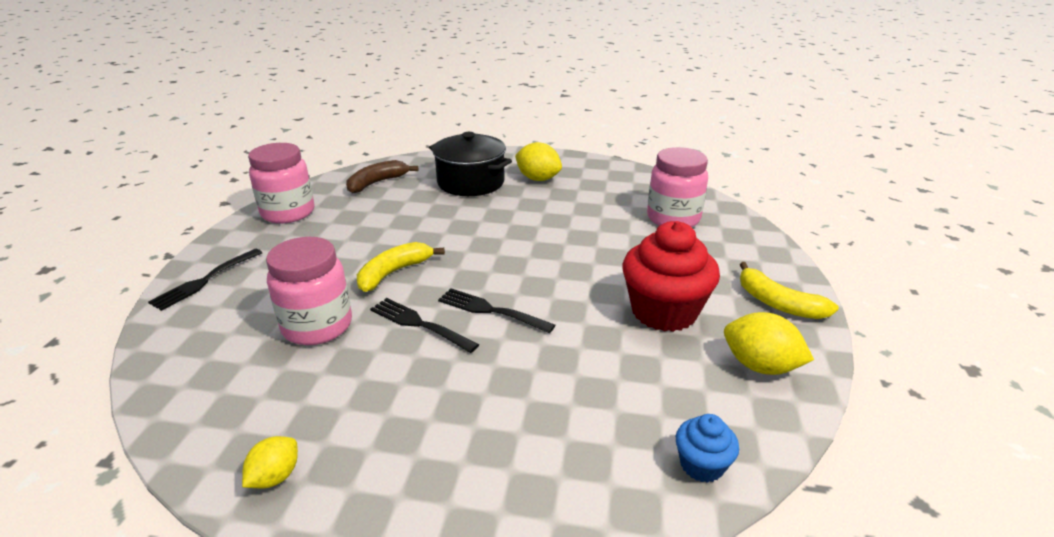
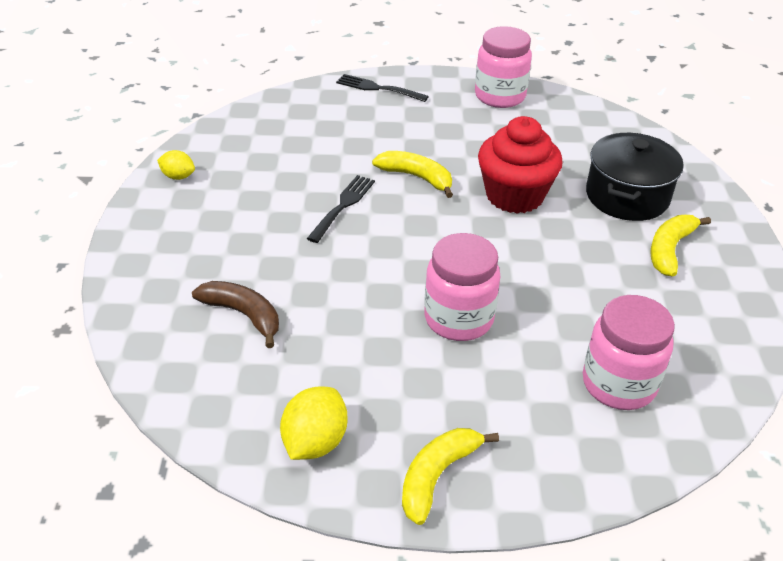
camera: 80 degrees right, 10 degrees up
(317, 326) = (330, 155): pink jar -> pink jar (458, 319)
(377, 183) = (588, 132): brown banana -> brown banana (243, 315)
(490, 310) = (371, 244): black fork -> none
(538, 179) = (669, 250): yellow lemon -> yellow banana
(664, 311) = (396, 368): red cupcake -> red cupcake (514, 196)
(701, 465) = (184, 385): blue cupcake -> none

